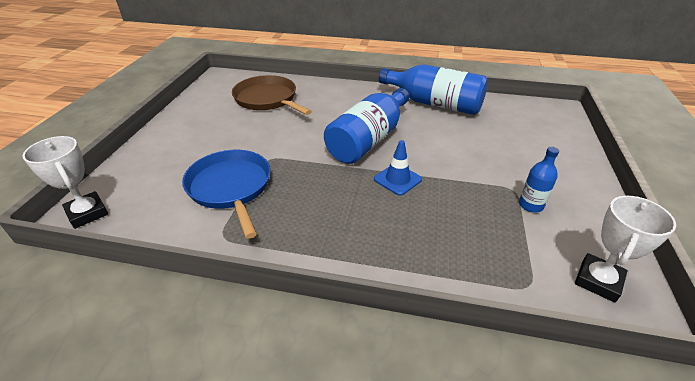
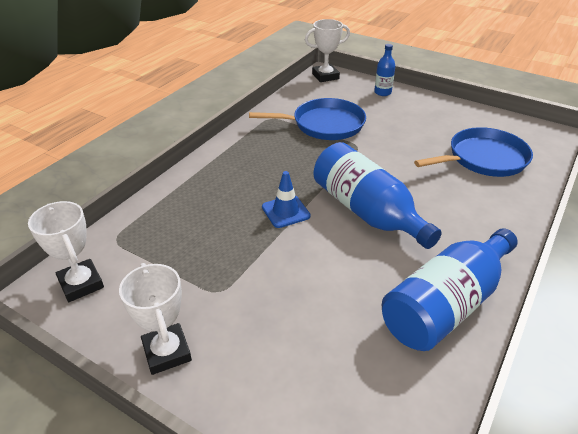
camera: 110 degrees right, 0 degrees up
(268, 99) = (483, 159): brown pan -> blue pan
(530, 205) = (188, 292): blue bottle -> blue bottle (382, 92)
(584, 196) = (167, 352): none -> white trophy

